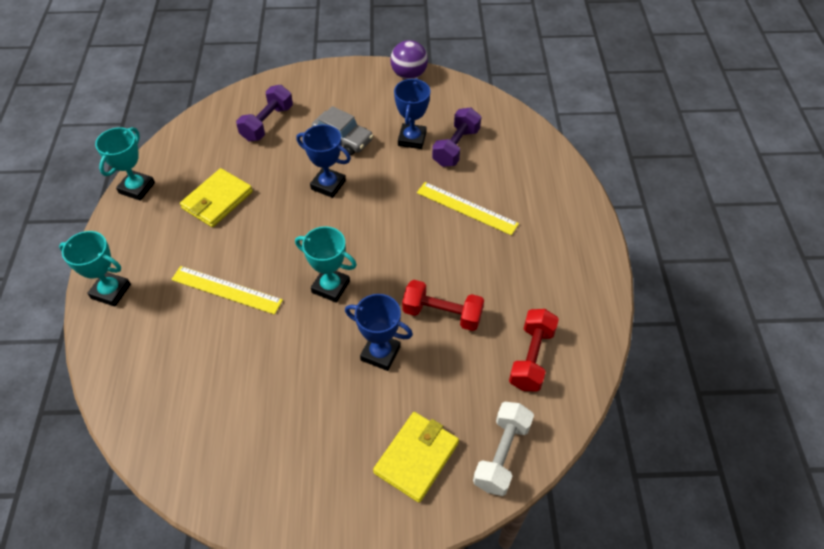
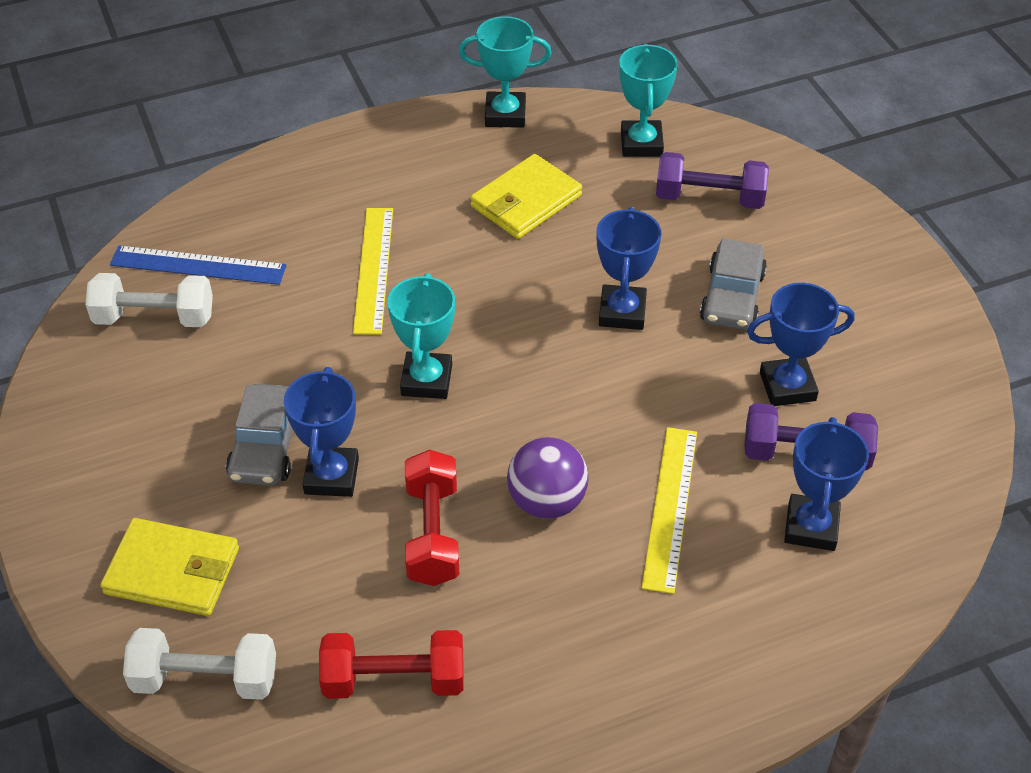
camera: 70 degrees right, 5 degrees down
(111, 291) = (325, 161): turquoise trophy -> turquoise trophy (641, 144)
(161, 389) = (198, 265): none -> blue ruler
(195, 426) = (154, 317): none -> white dumbbell
(217, 200) = (526, 201): yellow wallet -> yellow wallet turned 60 degrees counterclockwise
(341, 382) = (267, 446): none -> grey car
(409, 75) = (945, 335): purple ball -> purple ball (547, 501)
(499, 161) = (811, 527): none -> blue trophy

